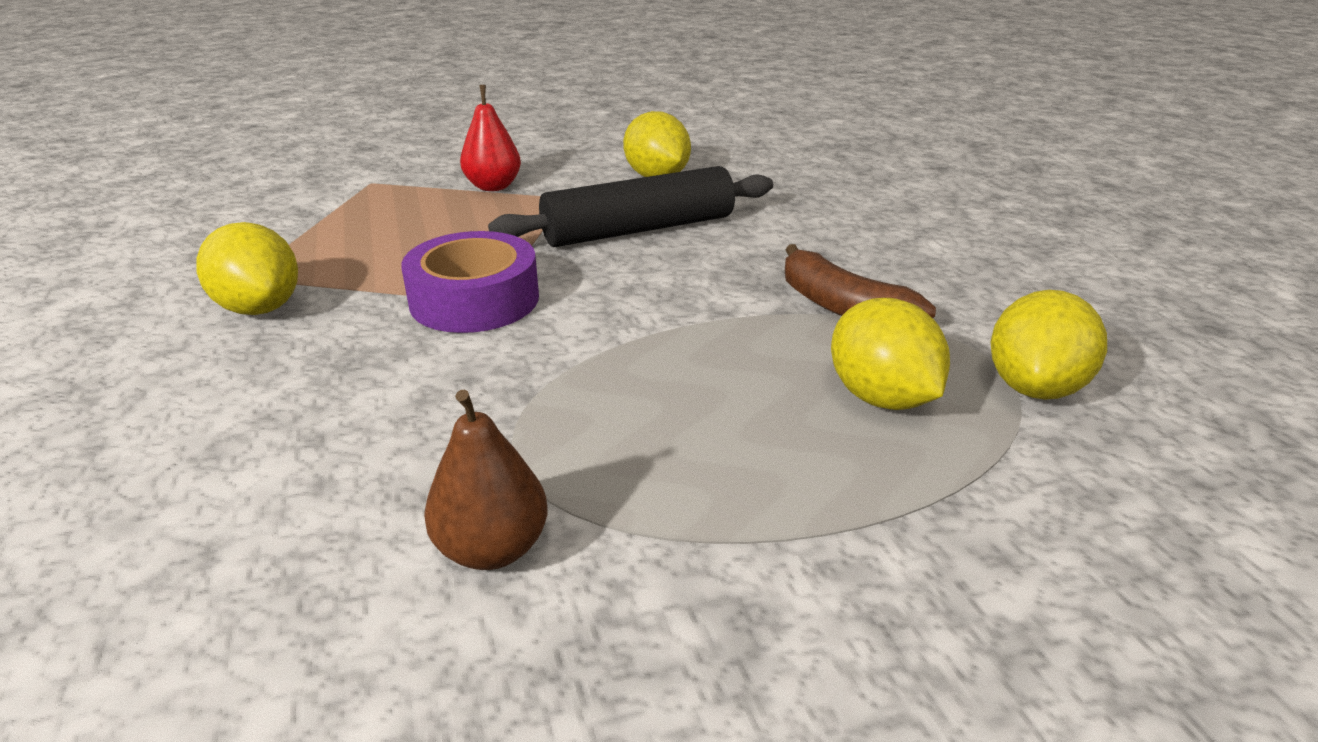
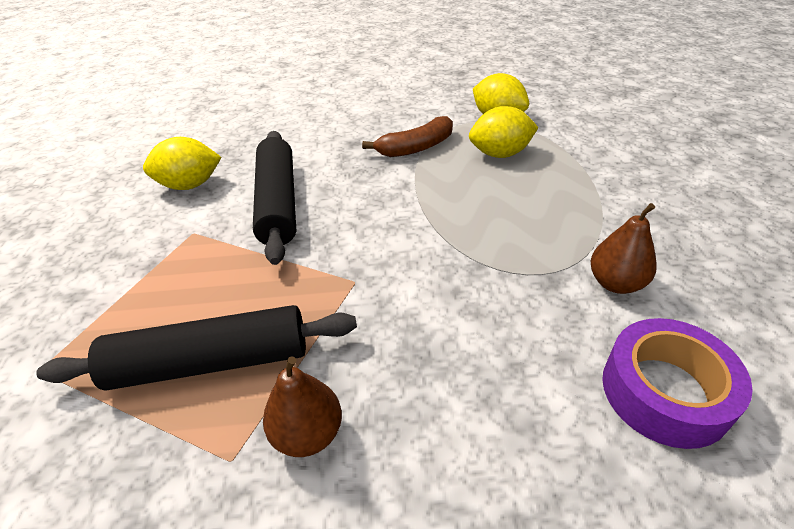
camera: 75 degrees left, 10 degrees up
(260, 308) = (308, 433): yellow lemon -> brown pear
(366, 245) = (211, 362): none -> black rolling pin
(474, 300) = (350, 288): purple tape -> purple tape (665, 391)
(493, 186) = (133, 274): red pear -> none

